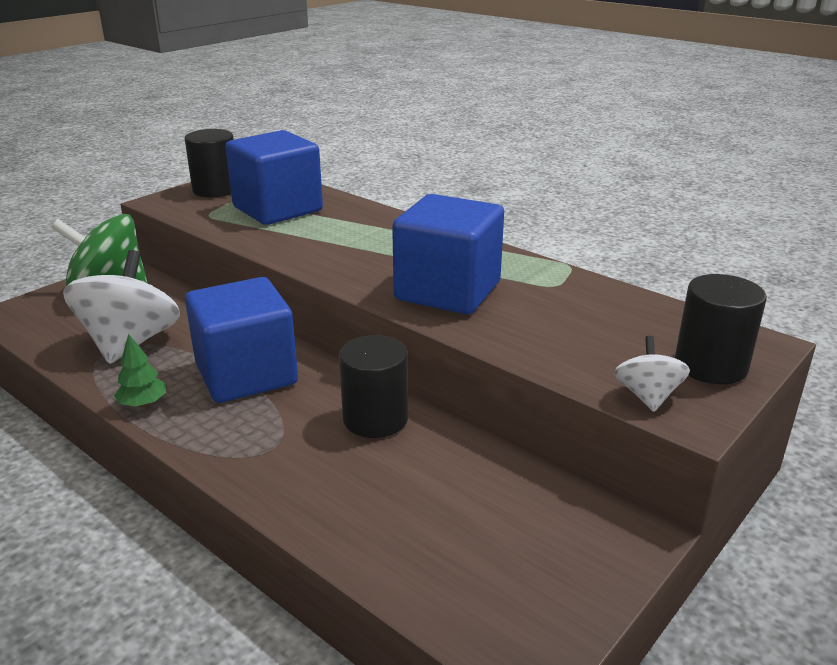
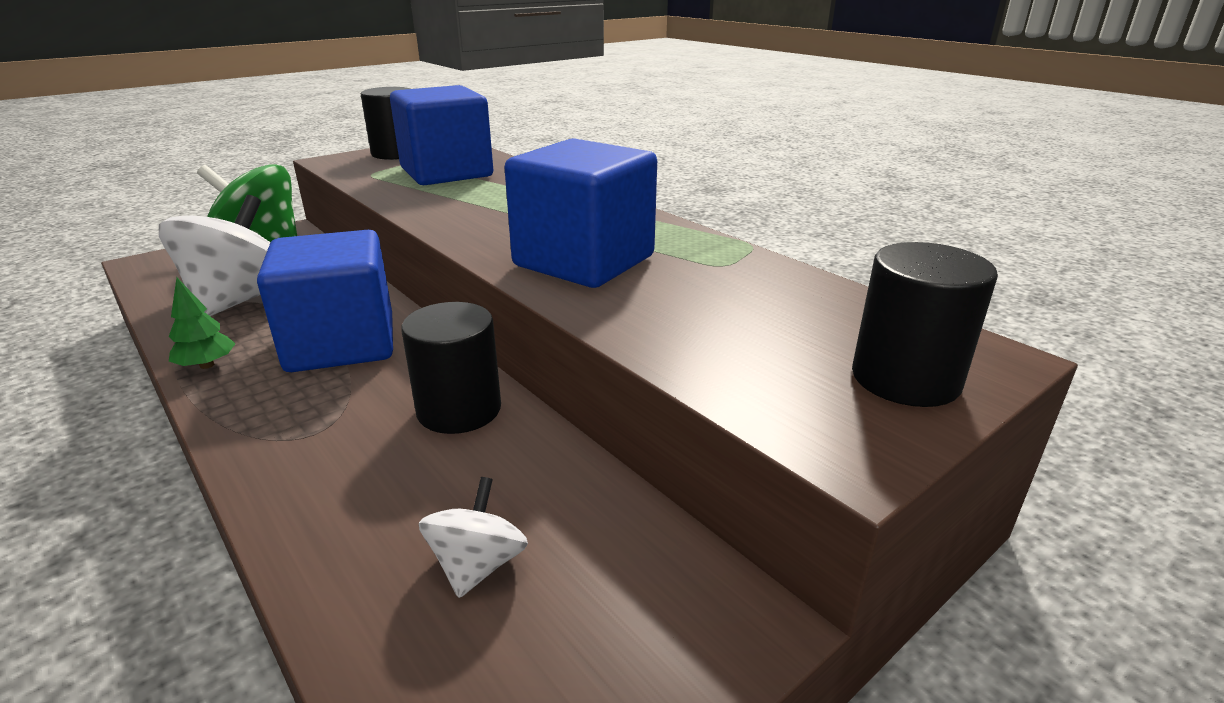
camera: 10 degrees right, 0 degrees up
(647, 396) = (794, 412): white spinning top -> white spinning top (477, 565)

